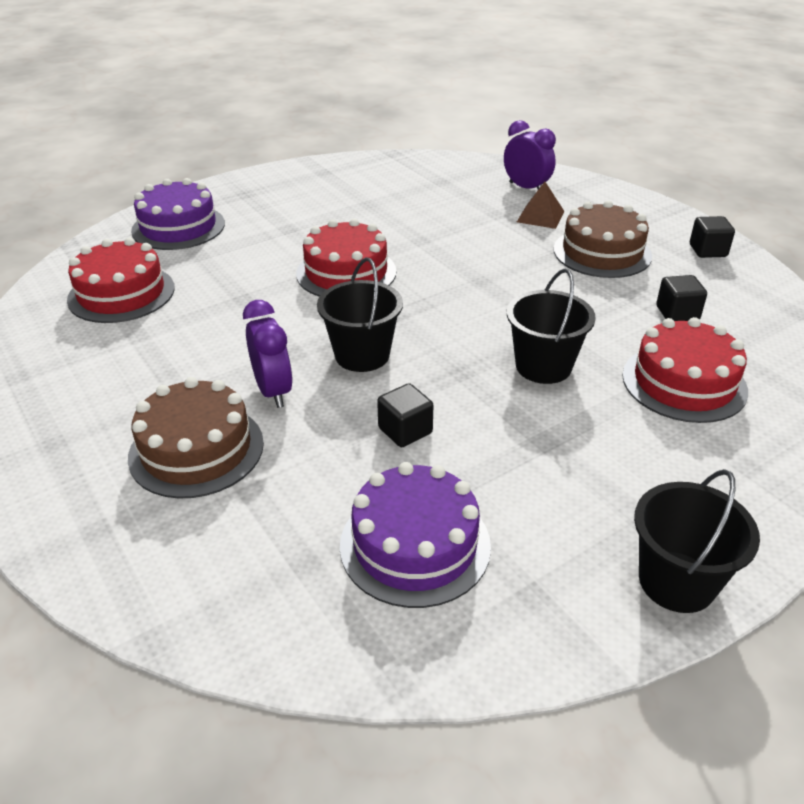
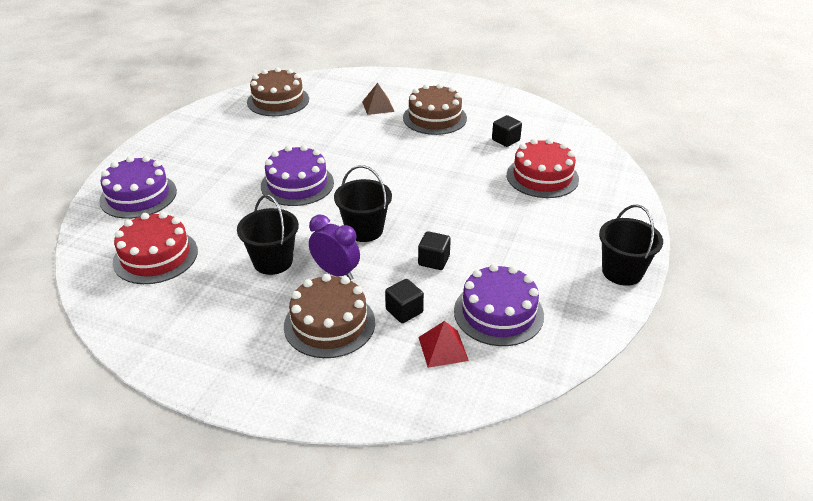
camera: 35 degrees left, 0 degrees up
(289, 554) = (443, 348): none -> red pyramid
(346, 272) = (297, 184): red cake -> purple cake
(428, 176) = (278, 100): none -> brown cake
(526, 188) = (350, 90): purple clock -> none
(543, 366) = (468, 196): black bucket -> black bucket (273, 261)
(707, 251) = (488, 98): black cube -> black cube (404, 311)

